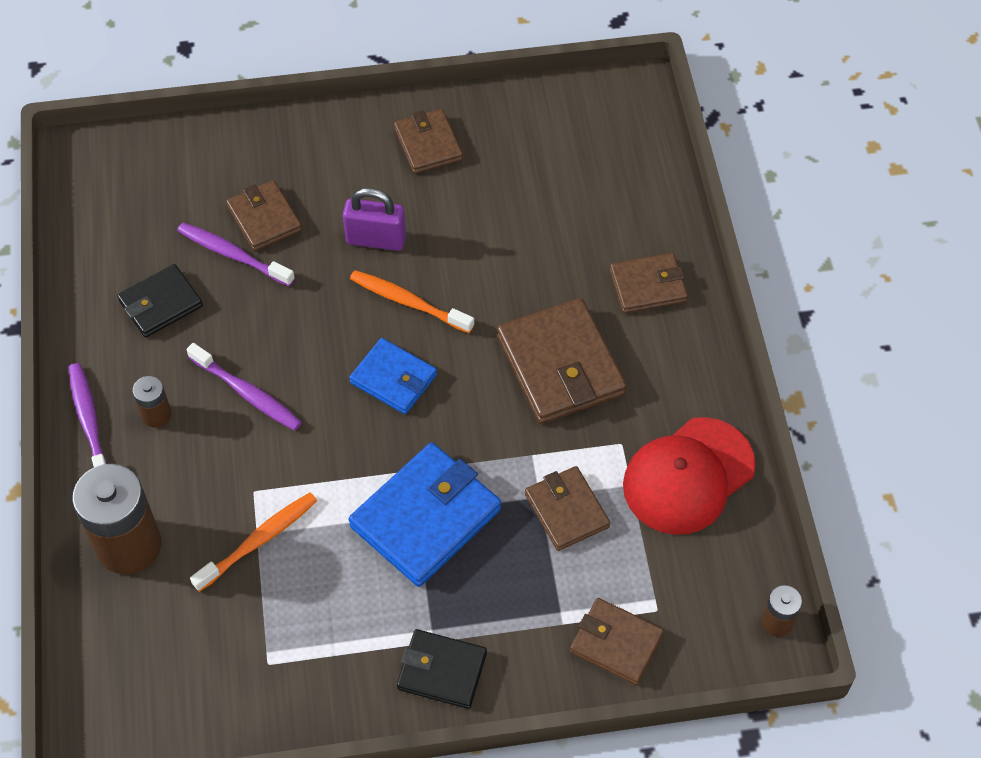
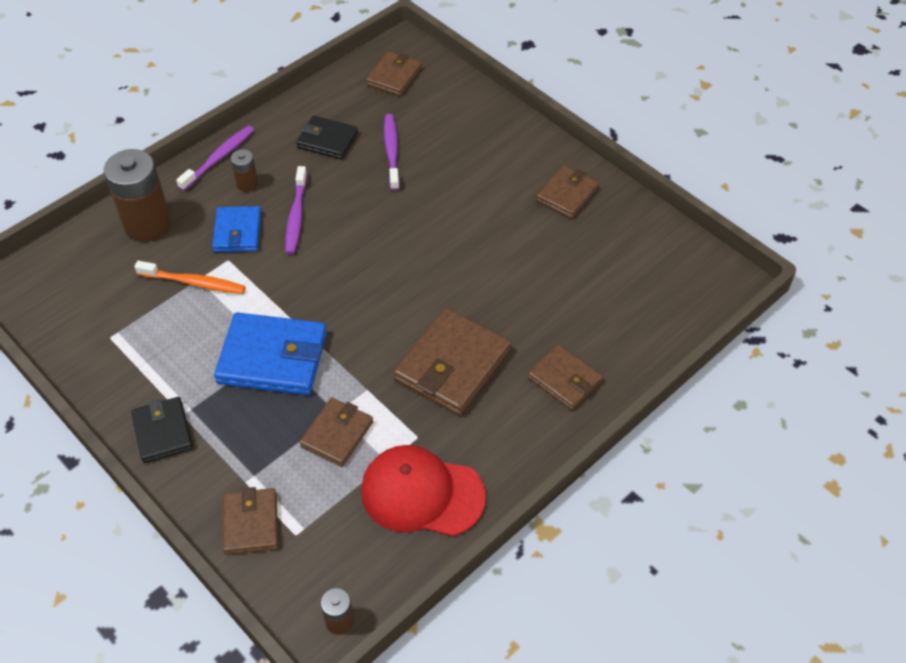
camera: 55 degrees right, 5 degrees down
(264, 218) = (432, 150): brown wallet -> brown wallet (394, 76)
(376, 240) = (466, 211): purple padlock -> none
(393, 379) = (366, 281): blue wallet -> blue wallet (238, 232)
(408, 302) = (432, 255): orange toothbrush -> none

